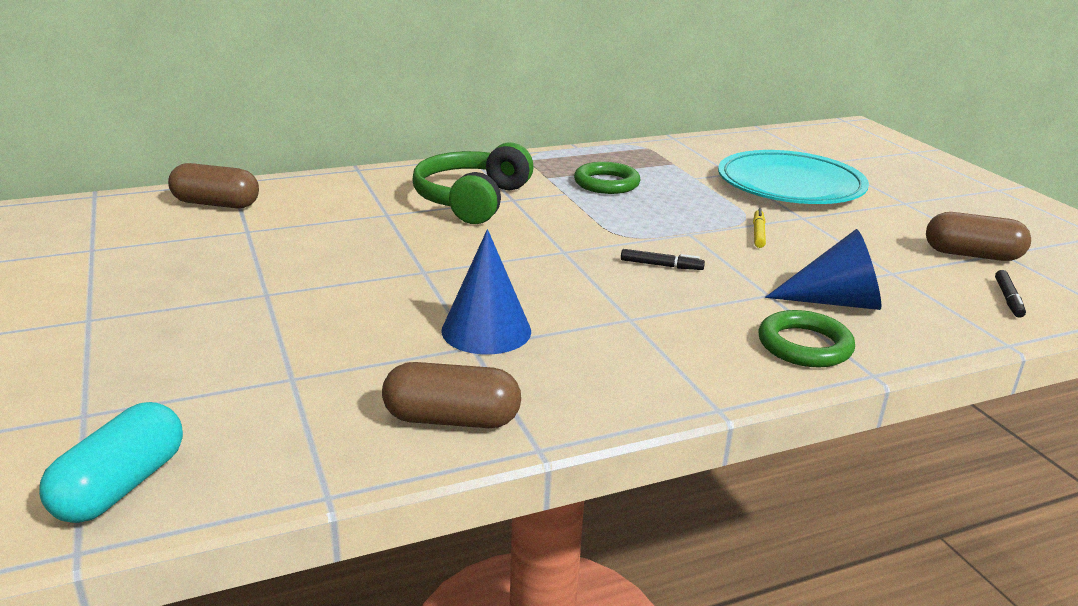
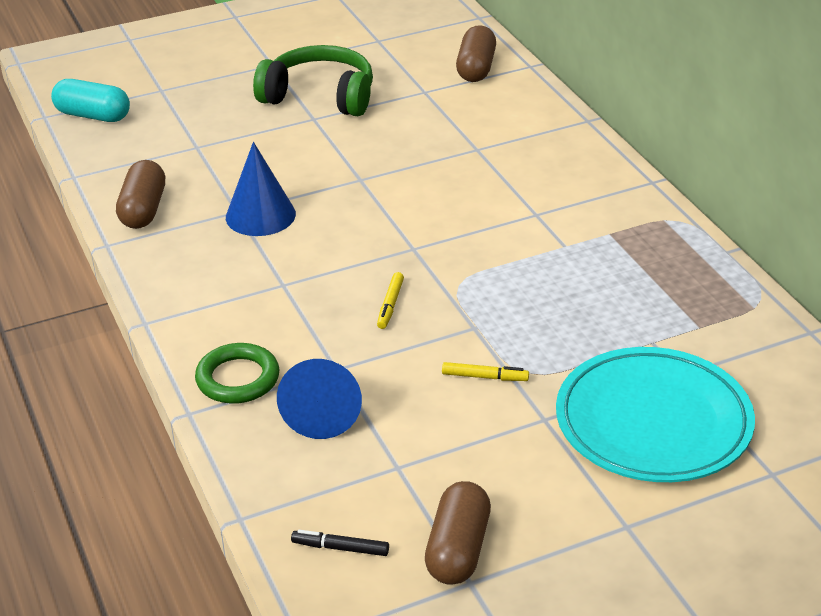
camera: 90 degrees right, 10 degrees up
(471, 200) = (525, 190): green headphones -> green headphones (320, 96)
(606, 183) = (604, 273): green ring -> none
(660, 265) = (390, 305): black marker -> yellow marker

